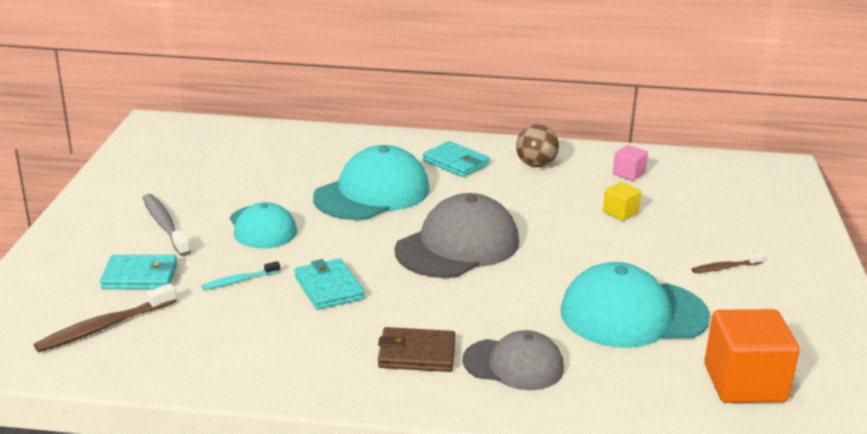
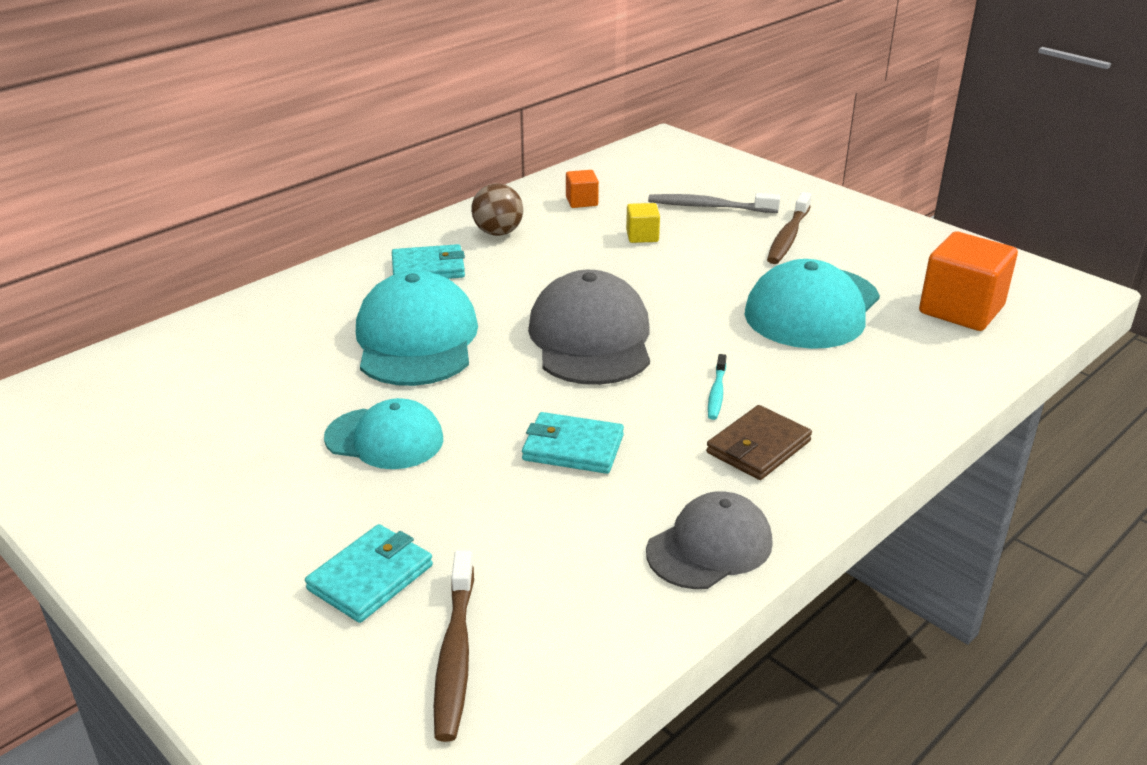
camera: 50 degrees left, 5 degrees up
(165, 225) = (273, 509): grey toothbrush -> grey toothbrush (709, 207)
(239, 281) = (481, 503): turquoise toothbrush -> turquoise toothbrush (716, 393)
(513, 364) = (830, 402): grey cap -> grey cap (709, 547)
(628, 174) = (581, 201): pink cube -> orange cube
(725, 268) = (788, 236): brown toothbrush -> brown toothbrush, size x1.70

